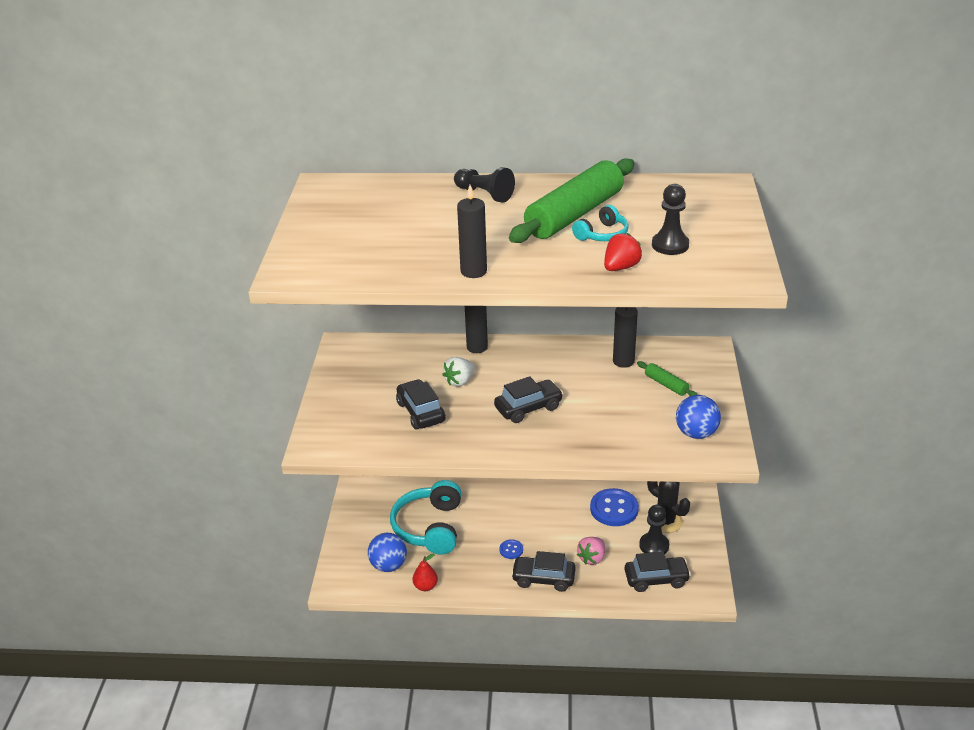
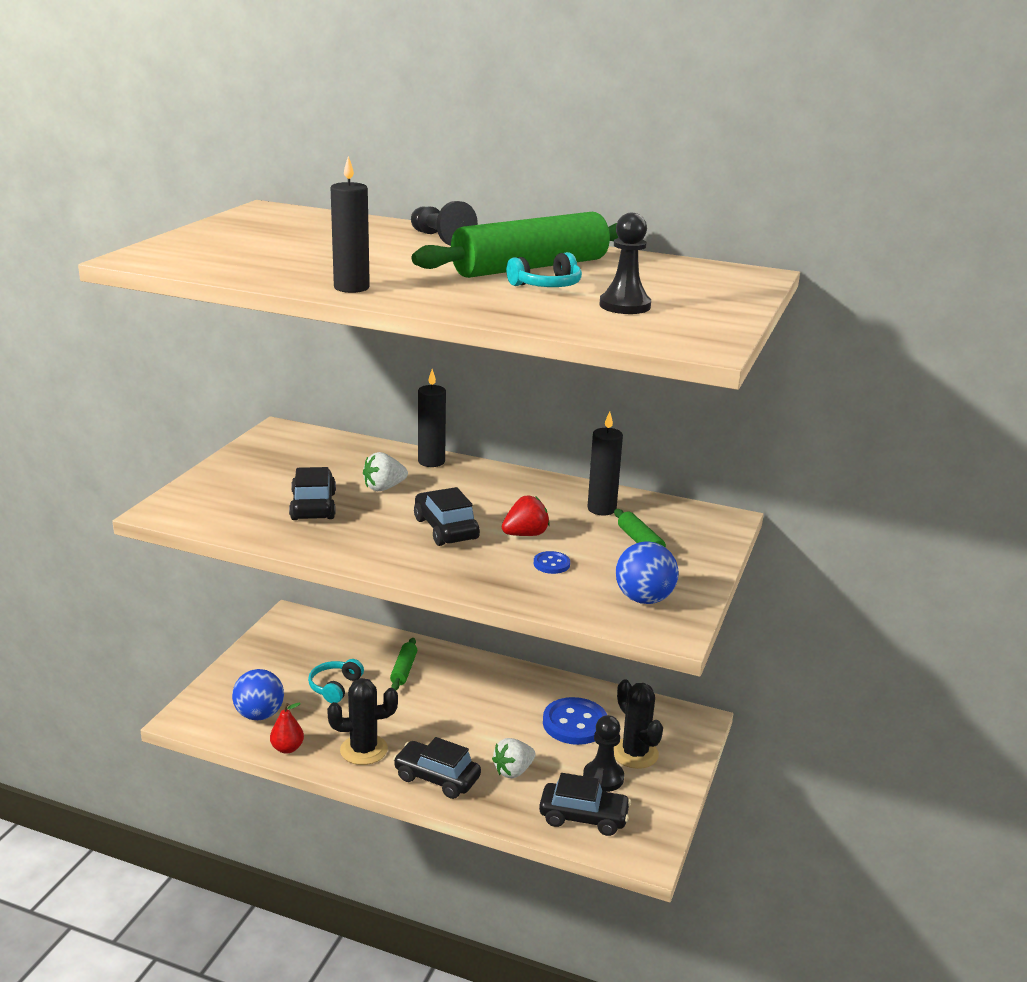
camera: 15 degrees right, 10 degrees down
(429, 527) = (335, 687): turquoise headphones -> turquoise headphones, size x0.52
(471, 499) = (404, 670): none -> green rolling pin
(480, 572) = (364, 750): none -> black cactus
(511, 550) = (417, 736): blue button -> blue button (551, 564)
(528, 408) = (446, 529): black car -> black car turned 105 degrees counterclockwise
(592, 558) = (513, 771): pink strawberry -> white strawberry
(620, 267) = (538, 312): red strawberry -> red strawberry (525, 534)

